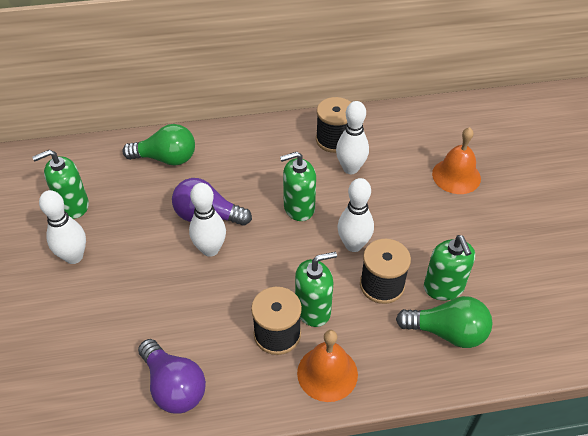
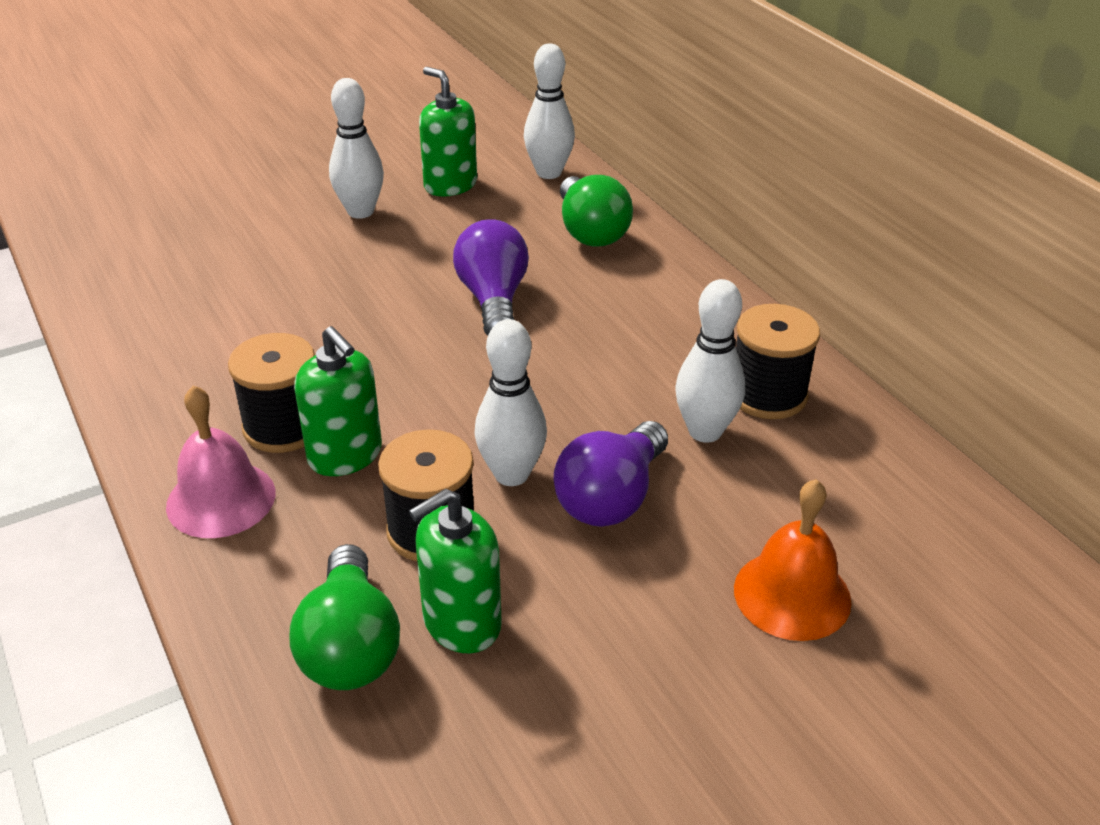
camera: 70 degrees right, 10 degrees down
(174, 386) = (167, 350): purple light bulb -> purple light bulb (611, 497)
(210, 249) = (426, 319): white bowling pin -> white bowling pin (549, 173)
(299, 208) = (565, 389): green soap dispenser -> none
(327, 373) = (221, 499): orange bell -> pink bell

